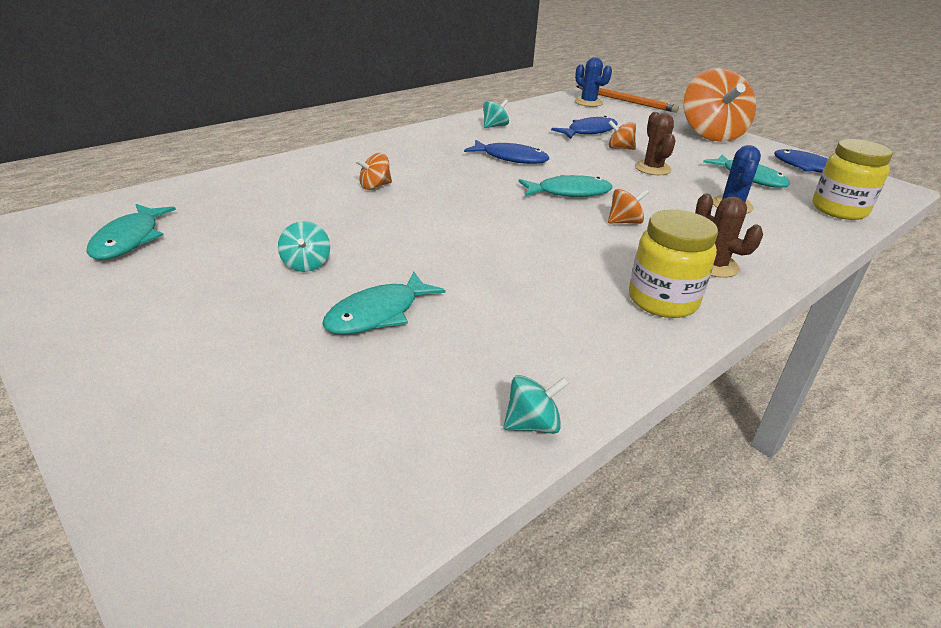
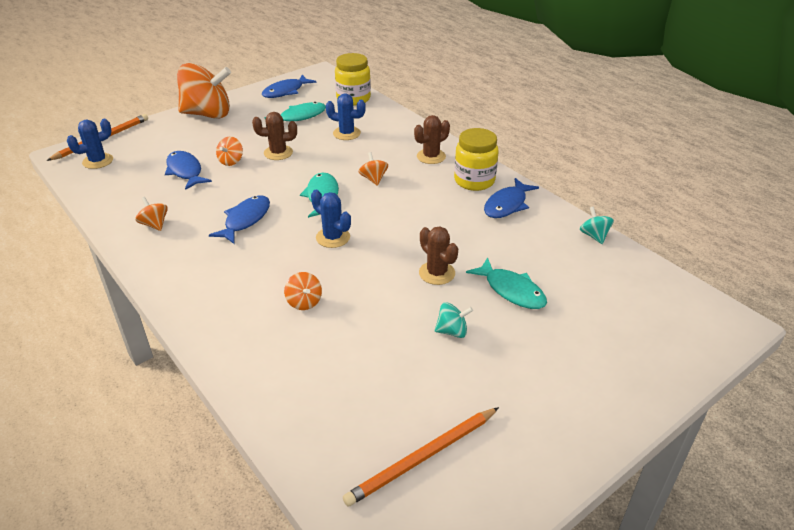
camera: 85 degrees left, 5 degrees up
(129, 240) = (422, 458): turquoise fish -> orange pencil
(420, 259) = (437, 273): none -> brown cactus
(487, 198) = (333, 237): none -> blue cactus
(494, 126) = (154, 224): turquoise spinning top -> orange spinning top
(603, 328) = (507, 205): none -> blue fish

